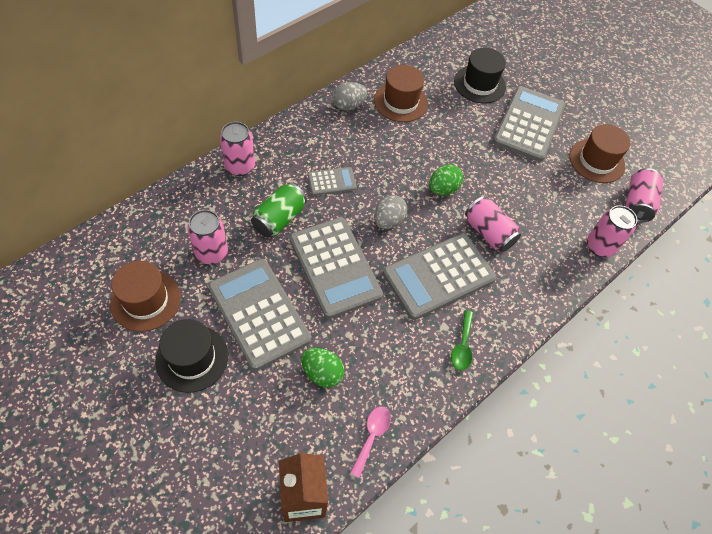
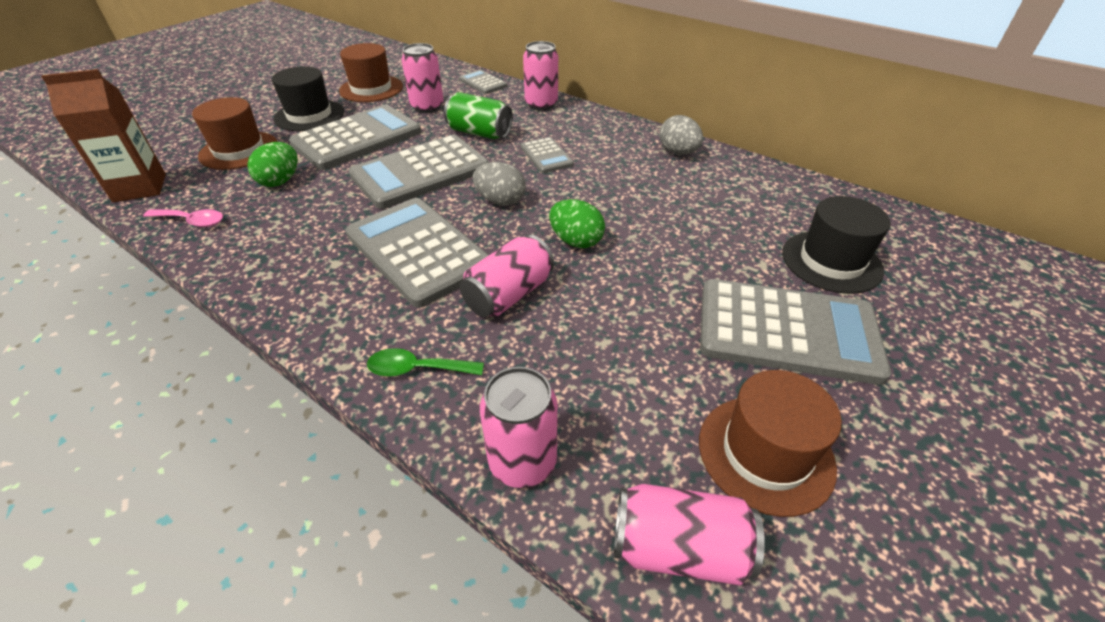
camera: 85 degrees right, 15 degrees down
(173, 201) = (482, 83): none -> grey calculator
(400, 102) = (719, 189): brown hat -> brown hat (239, 150)
(462, 346) = (302, 282): green spoon -> green spoon (417, 369)

